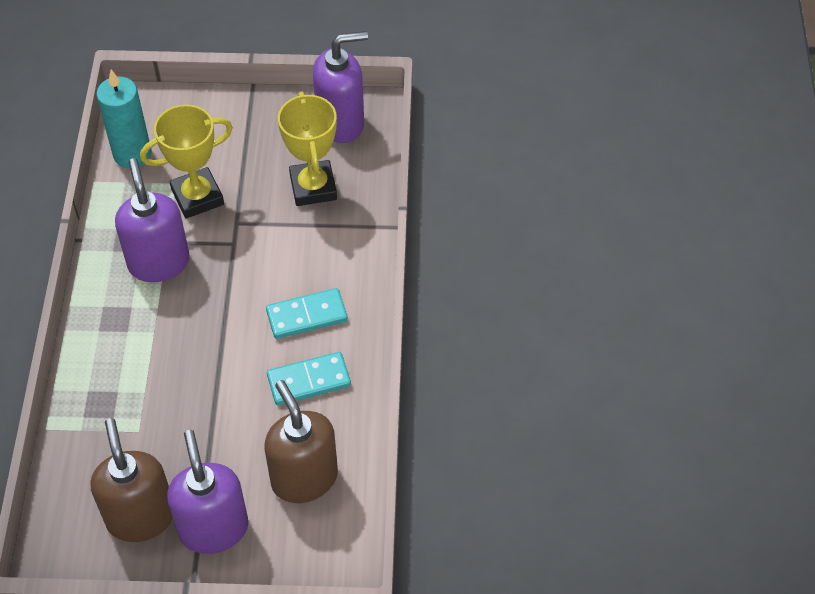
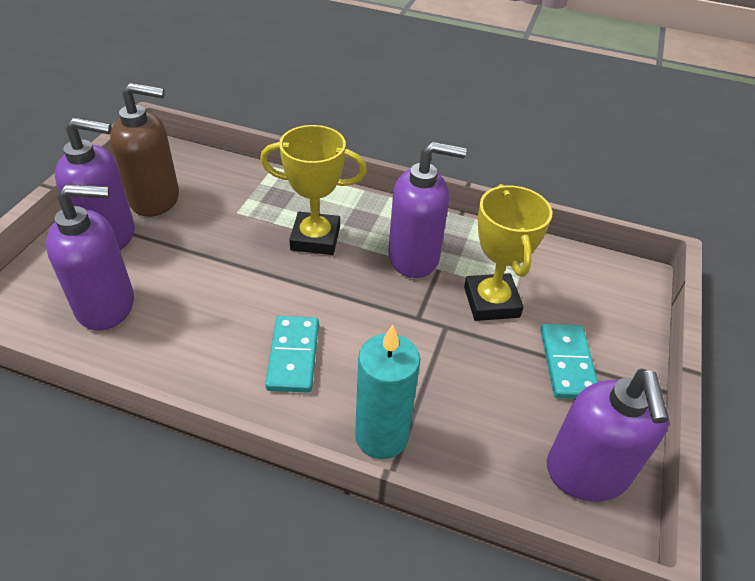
camera: 105 degrees right, 10 degrees down
(132, 154) = (562, 265): turquoise candle -> turquoise candle (381, 436)
(304, 478) = (106, 306): brown soap dispenser -> purple soap dispenser
(309, 381) = (211, 337): turquoise domino -> turquoise domino (567, 363)
(313, 187) = (479, 410): yellow trophy -> yellow trophy (315, 238)

